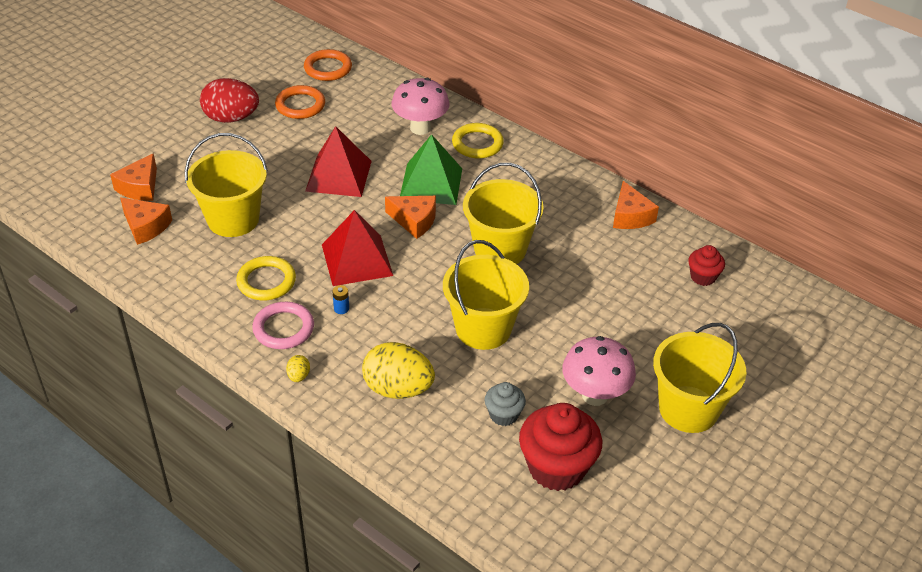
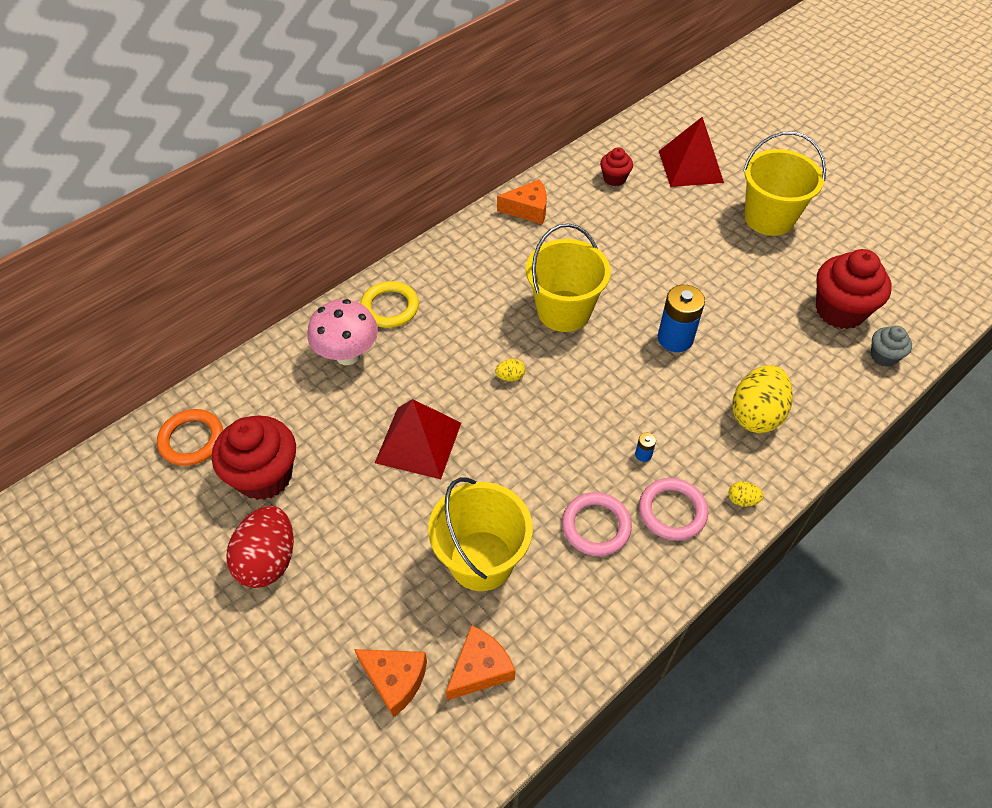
camera: 80 degrees left, 10 degrees up
(266, 281) = (596, 526): yellow ring -> pink ring
(300, 105) = (264, 476): orange ring -> red cupcake
(357, 260) = (568, 434): red pyramid -> red pyramid (690, 166)
(414, 221) = (510, 377): orange cheese -> yellow egg
(431, 184) = (450, 356): green pyramid -> none
(483, 328) = (675, 338): yellow bucket -> blue battery
(503, 415) = (783, 338): grey cupcake -> grey cupcake (883, 356)
(594, 395) = (757, 273): pink mushroom -> none

